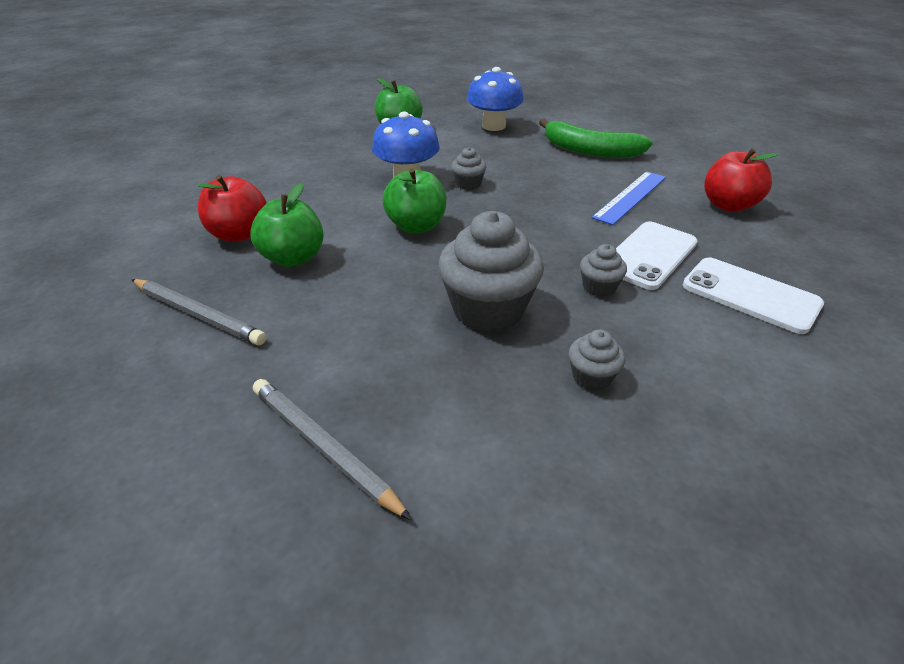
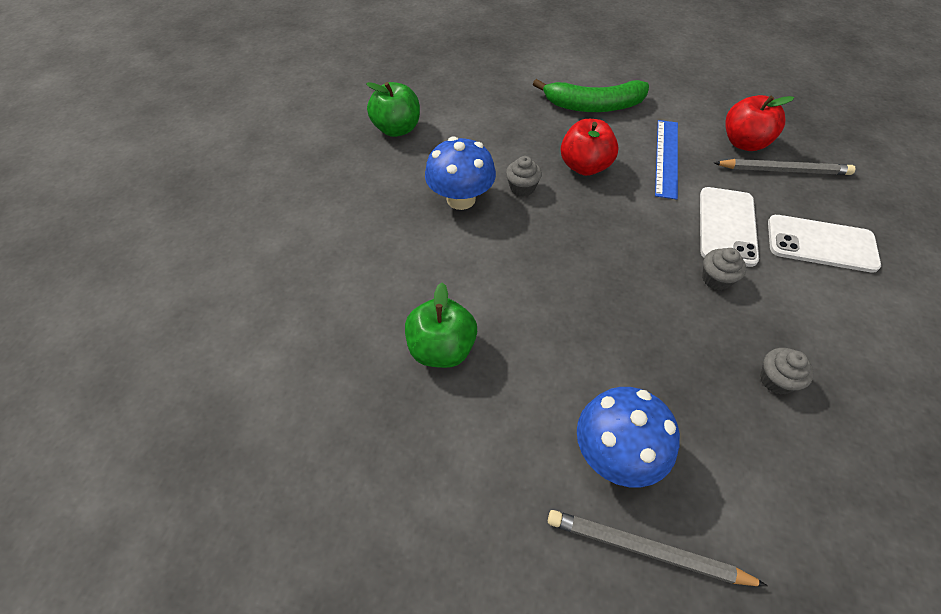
camera: 25 degrees left, 15 degrees up
(198, 314) = (415, 458): grey pencil -> grey pencil (784, 170)
(239, 234) = (361, 338): red apple -> red apple (585, 166)
(416, 226) = (520, 262): green apple -> none
(488, 310) = (654, 341): grey cupcake -> none
(493, 126) = (484, 95): blue mushroom -> blue mushroom (616, 453)

